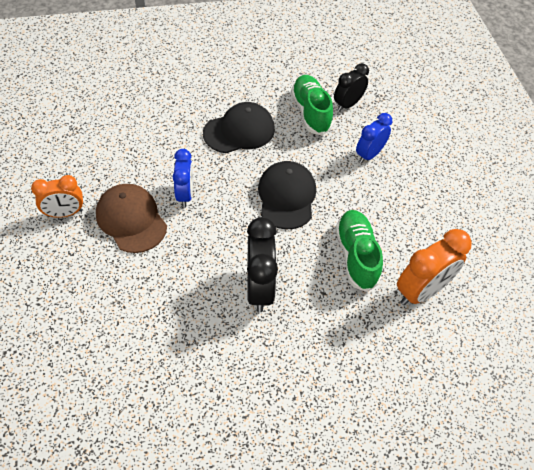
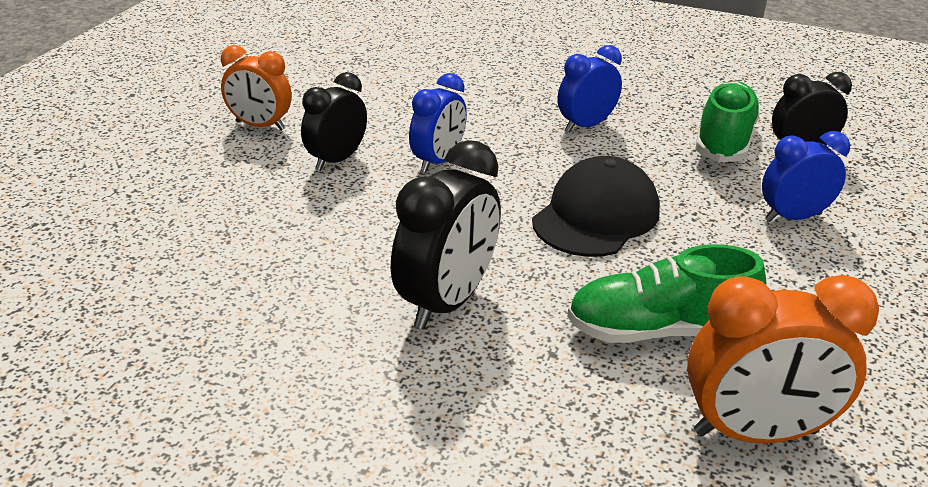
camera: 35 degrees right, 20 degrees down
(131, 219) = (336, 160): brown cap -> black clock
(239, 131) = (585, 125): black cap -> blue clock
(356, 256) = (659, 330): green shoe -> green shoe turned 120 degrees counterclockwise

